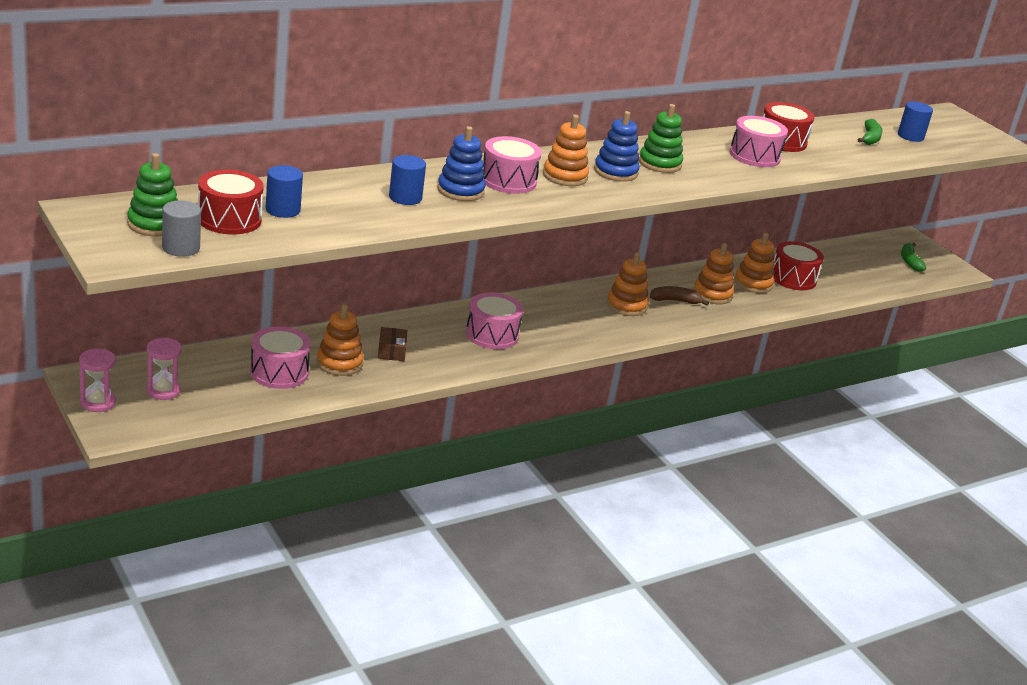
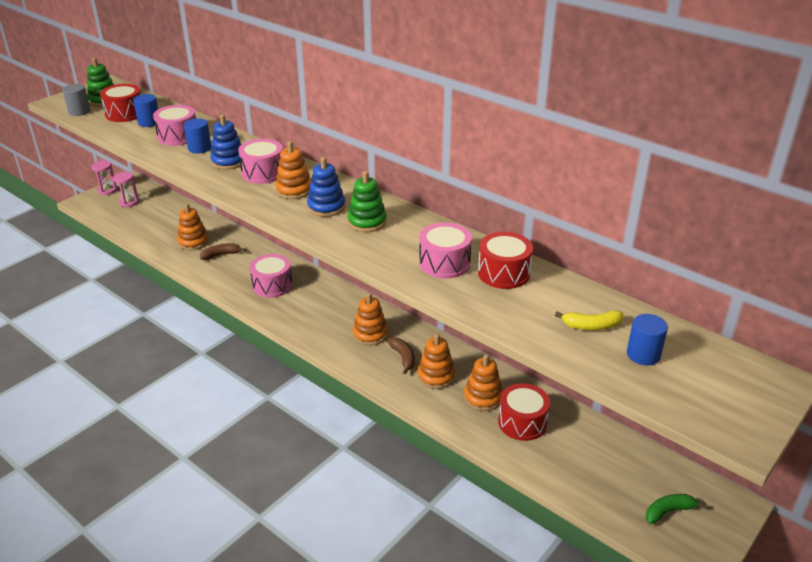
camera: 75 degrees right, 5 degrees up
(279, 372) = (170, 227): pink drum -> pink drum (178, 136)
(391, 351) = (221, 255): brown box -> brown banana
(870, 138) = (591, 326): green banana -> yellow banana

